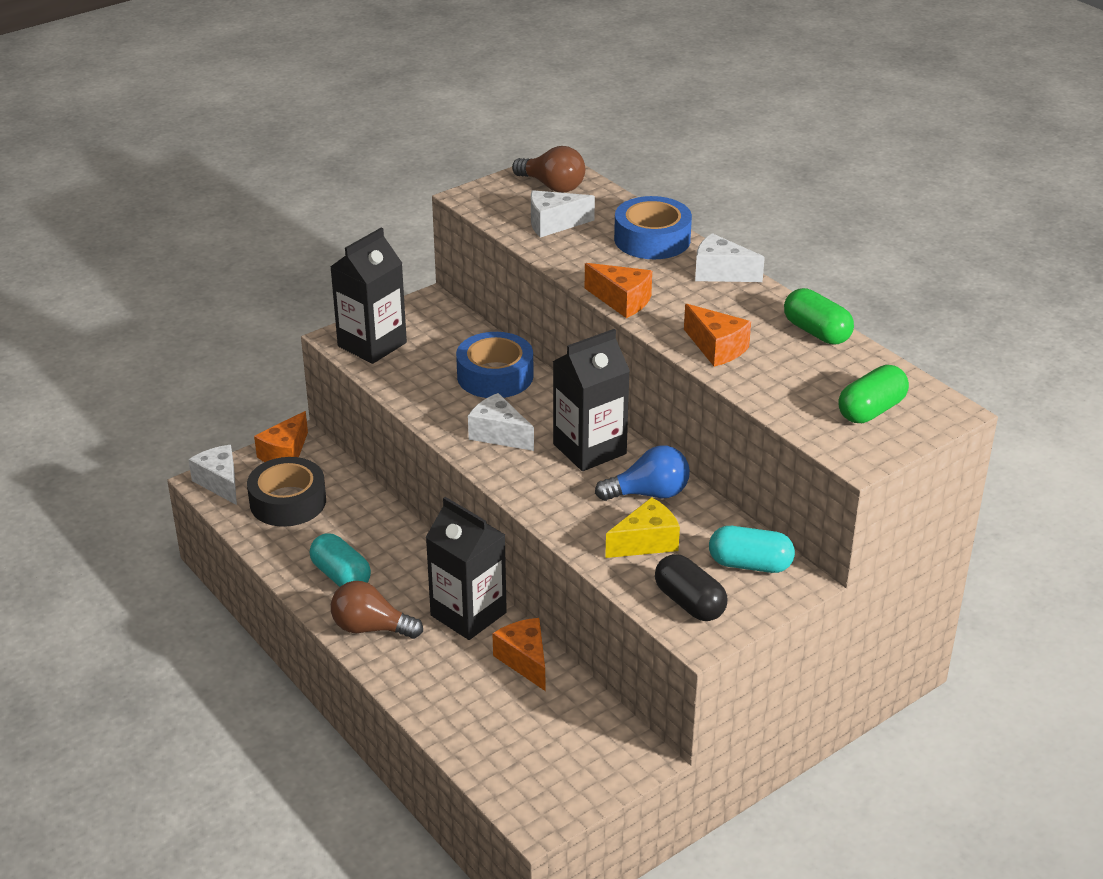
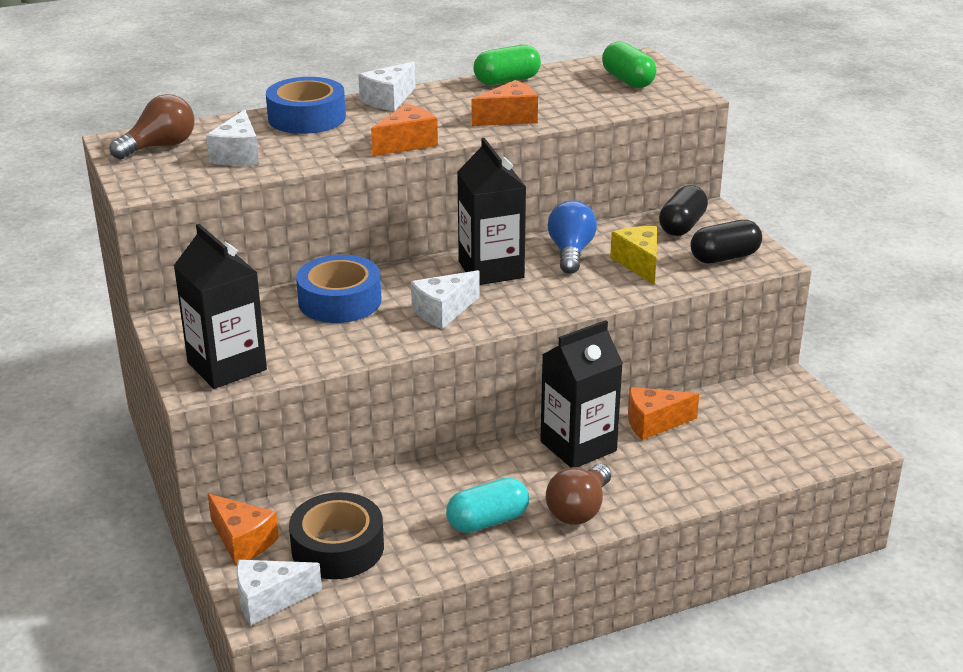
camera: 75 degrees left, 5 degrees down
(750, 564) = (682, 226): turquoise capsule -> black capsule

